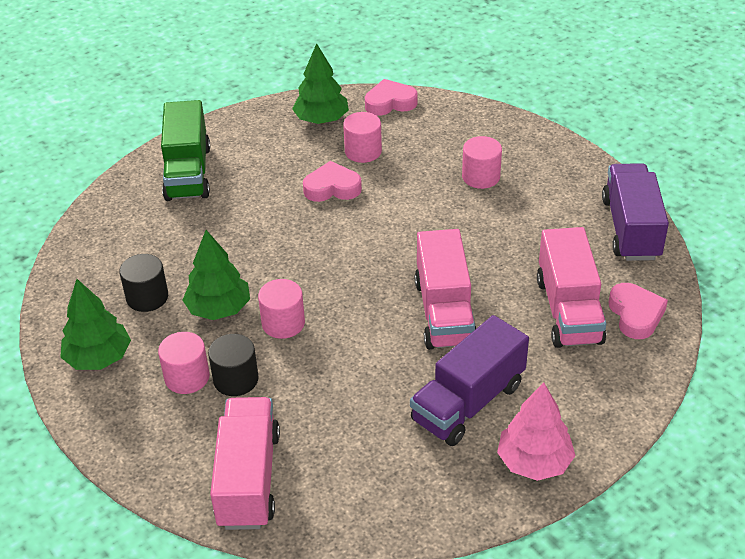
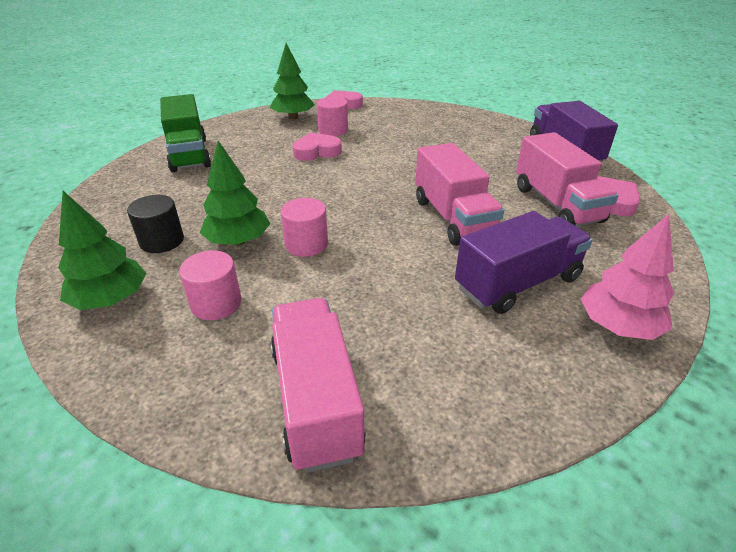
camera: 15 degrees left, 5 degrees down
(236, 379) = (271, 298): black cylinder -> none
(468, 402) = (517, 283): purple truck -> purple truck turned 150 degrees counterclockwise
(481, 177) = (431, 135): pink cylinder -> none

